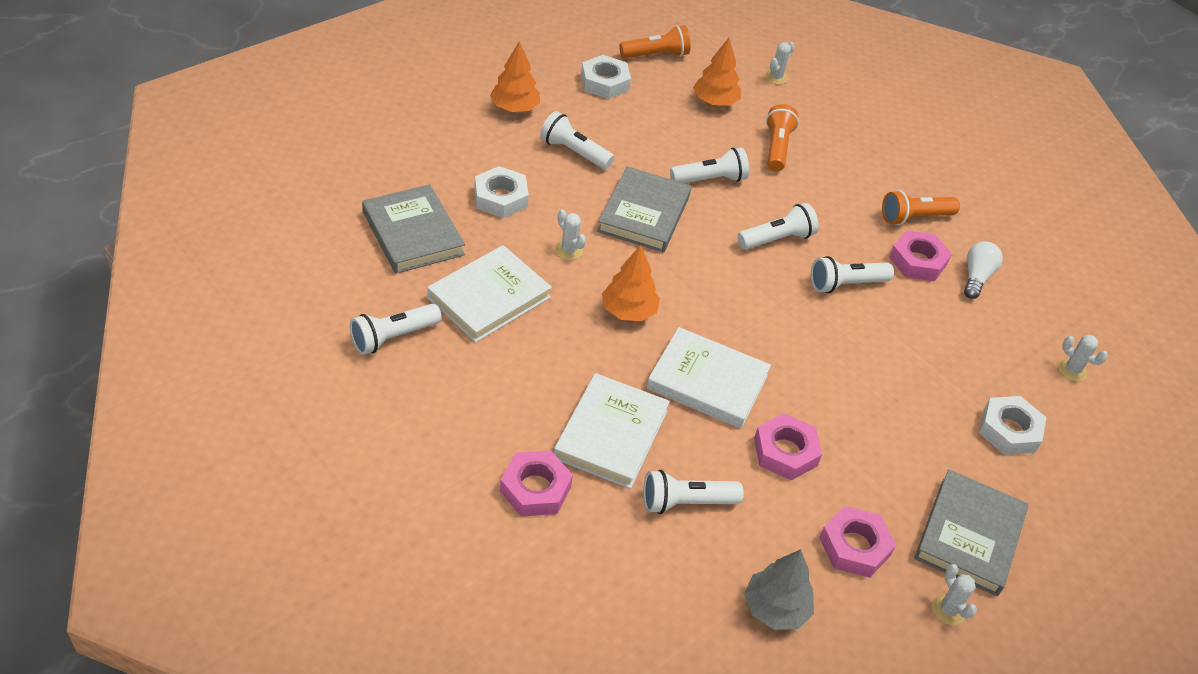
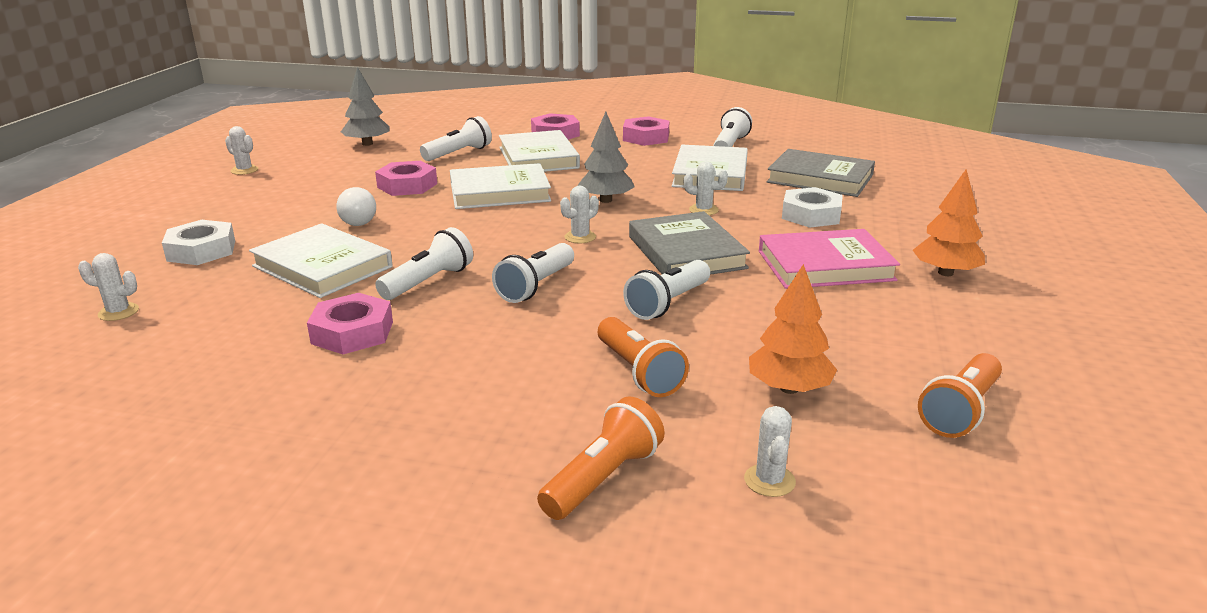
camera: 150 degrees right, 20 degrees down
(574, 152) = (825, 265): white flashlight -> pink book
(605, 82) = (934, 340): white nut -> none
(628, 311) = (606, 200): orange tree -> grey tree
(699, 273) = (580, 237): none -> white cactus
(854, 546) = (326, 171): pink nut -> pink nut (646, 137)
(914, 218) = (380, 376): orange flashlight -> orange flashlight (602, 479)
(915, 347) = (322, 266): none -> white book
(969, 535) = (234, 196): grey book -> none
(976, 277) = (263, 348): white light bulb -> white light bulb (359, 219)

